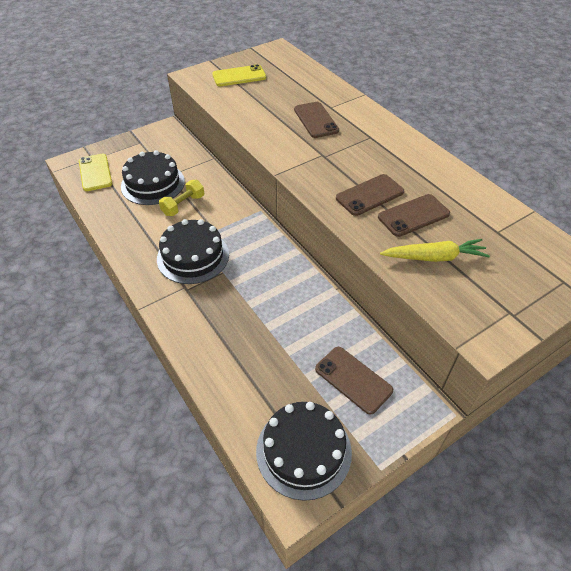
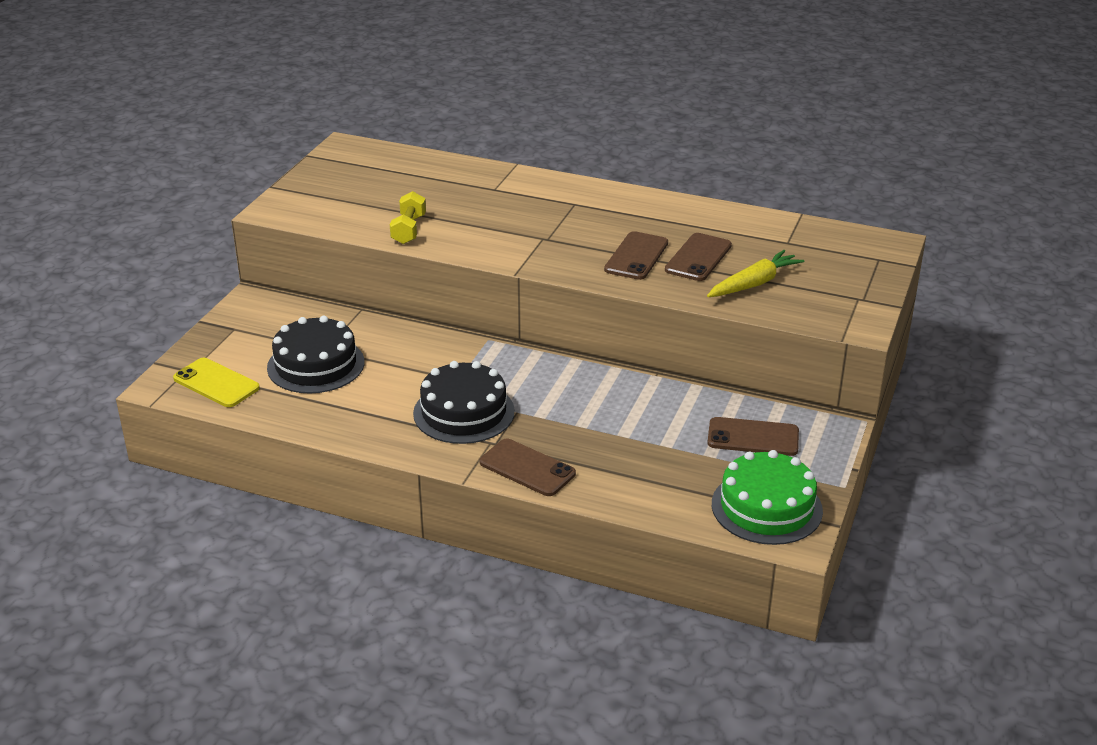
camera: 35 degrees left, 15 degrees down
(183, 205) = (386, 370): yellow dumbbell -> yellow dumbbell (409, 230)
(239, 76) = (337, 192): yellow phone -> none
(303, 451) = (766, 507): black cake -> green cake
(316, 120) = (493, 208): brown phone -> brown phone (527, 468)

